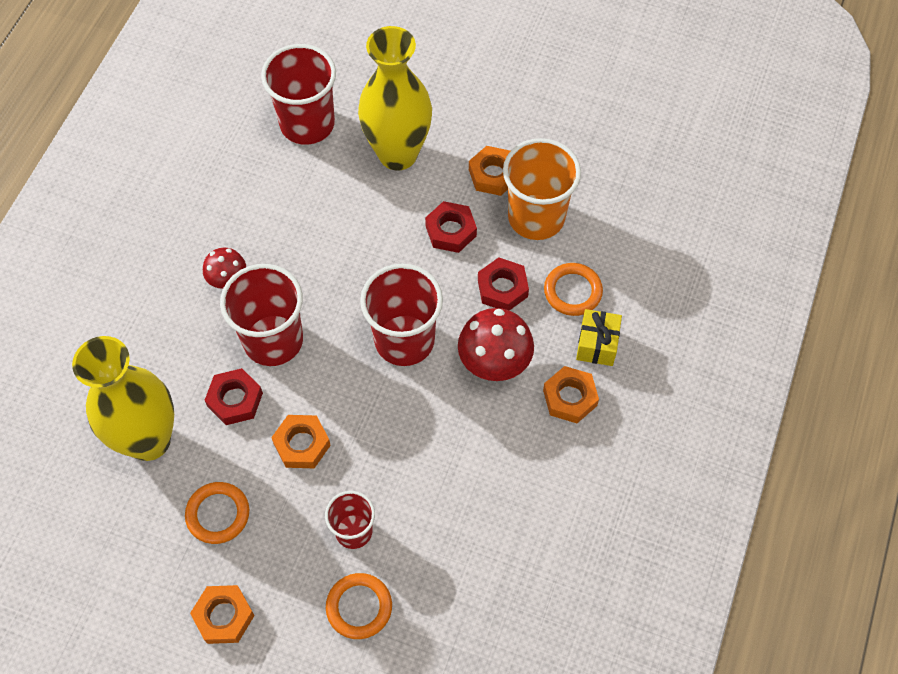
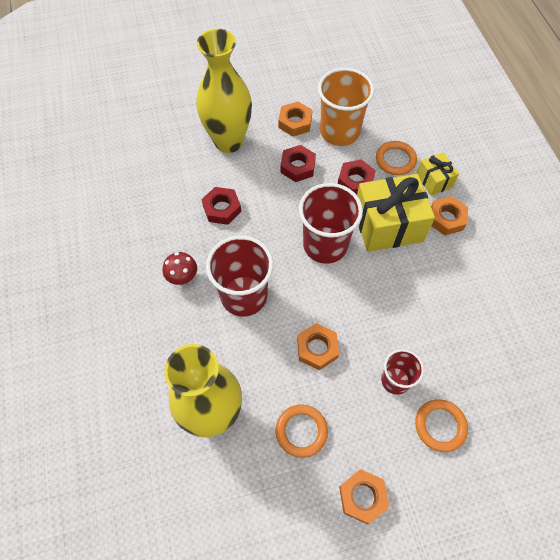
camera: 35 degrees left, 0 degrees up
(235, 400) = (250, 349): red nut -> red nut (222, 209)
(307, 124) = (156, 155): red cup -> none
(494, 362) = (388, 225): red mushroom -> yellow gift

